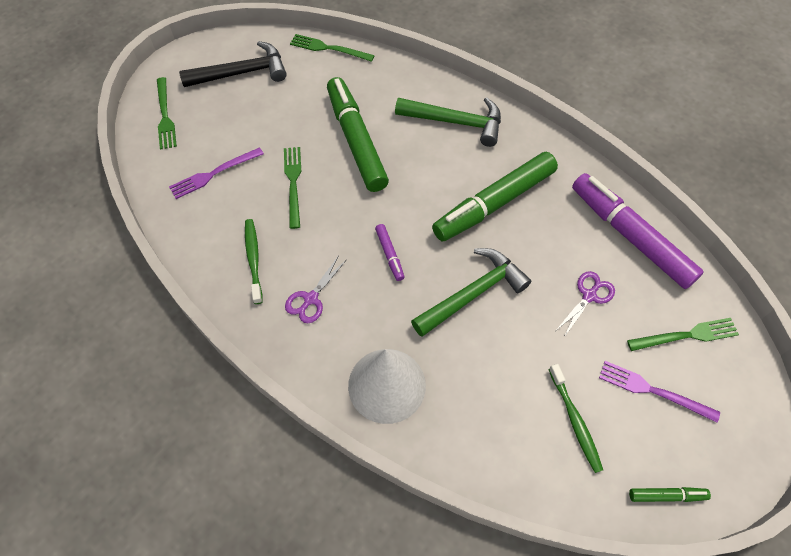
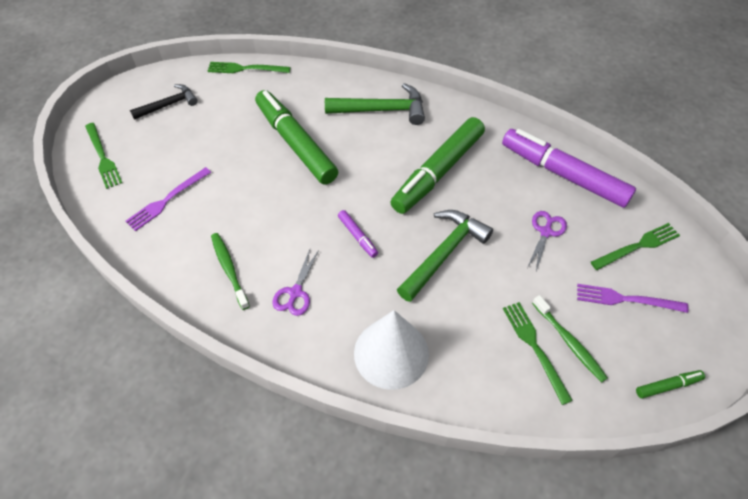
camera: 15 degrees left, 5 degrees down
(242, 73) = (168, 105): black hammer -> black hammer, size x0.65
(293, 183) = (247, 193): green fork -> green fork (535, 348)

